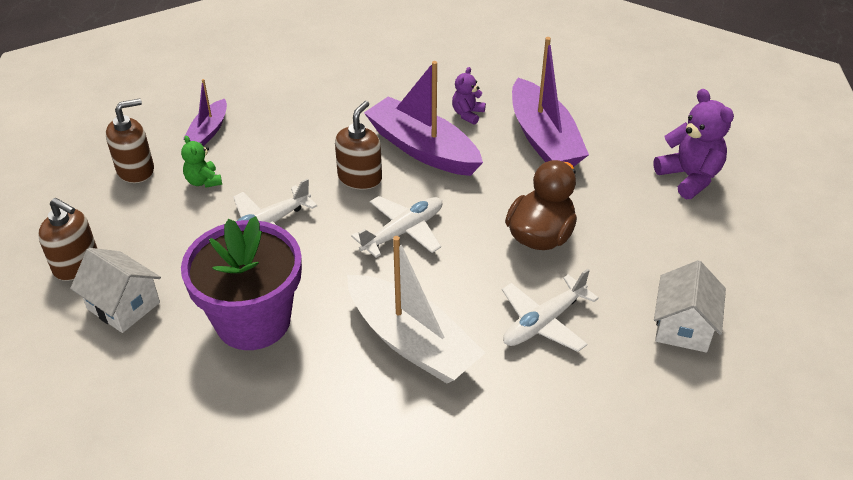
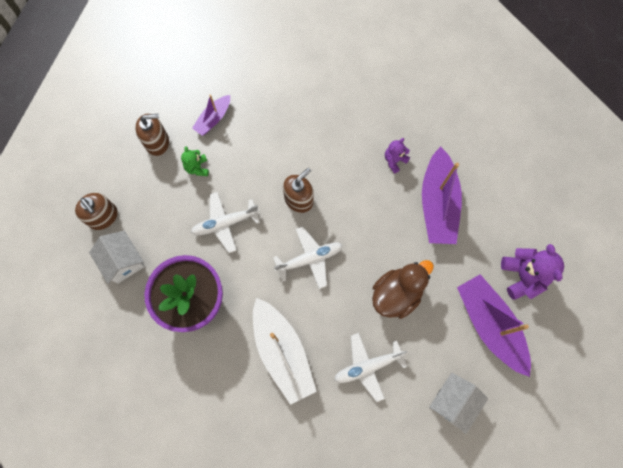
camera: 20 degrees right, 30 degrees up
(422, 149) = (350, 185): purple boat -> purple boat (489, 325)

